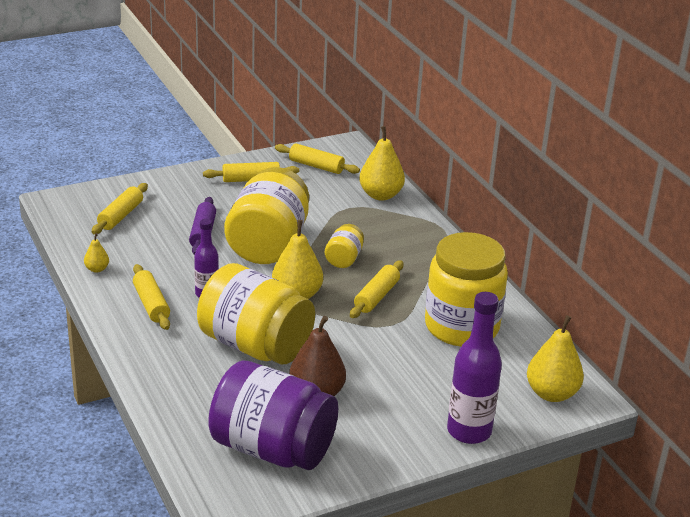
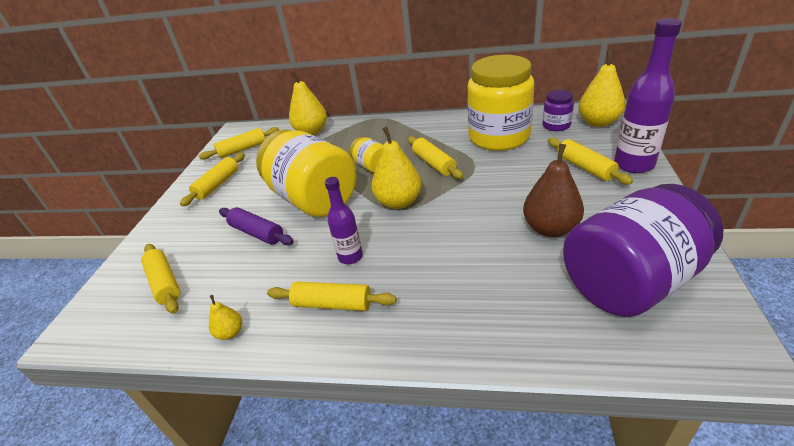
camera: 50 degrees left, 5 degrees up
(255, 346) = (455, 247): yellow jar -> none
(439, 398) = (585, 167): none -> yellow rolling pin
(520, 363) = (556, 125): none -> purple jar

